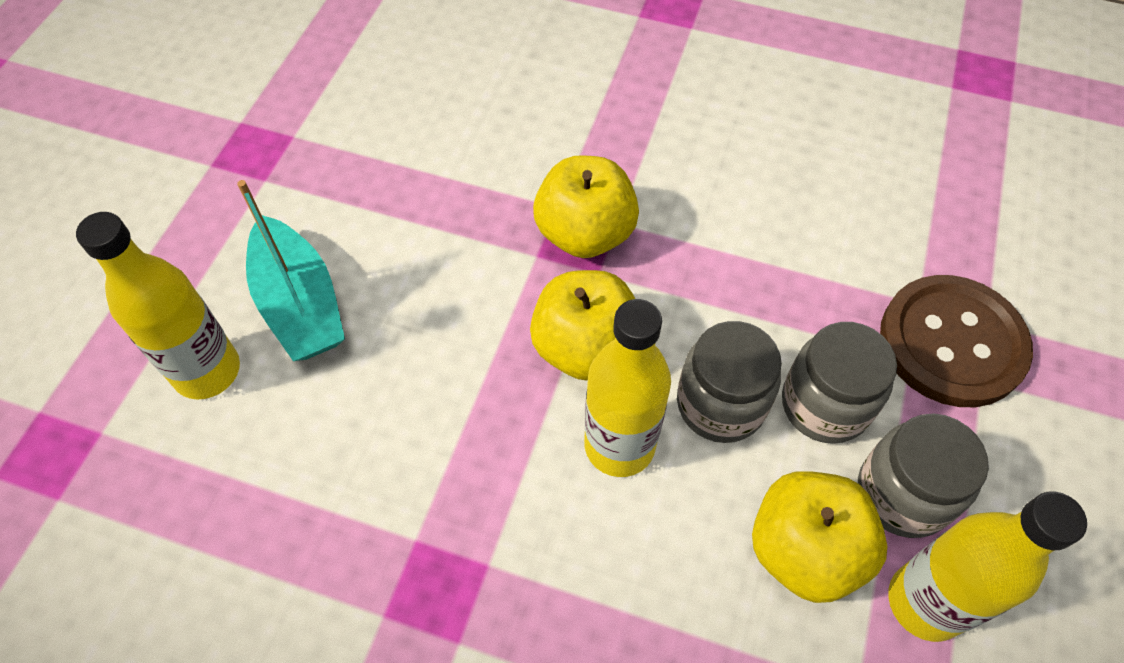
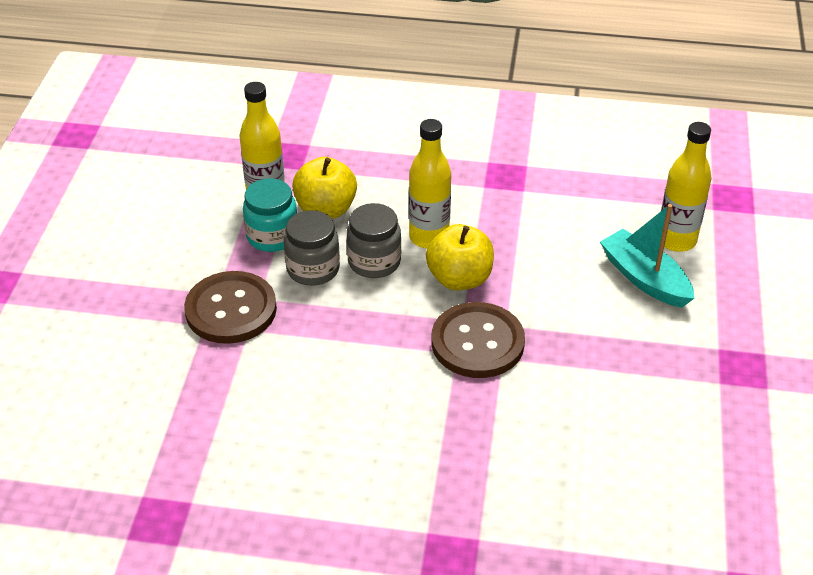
camera: 170 degrees right, 15 degrees down
(585, 234) = (477, 342): yellow apple -> brown button
(902, 494) = (272, 236): grey jar -> turquoise jar

